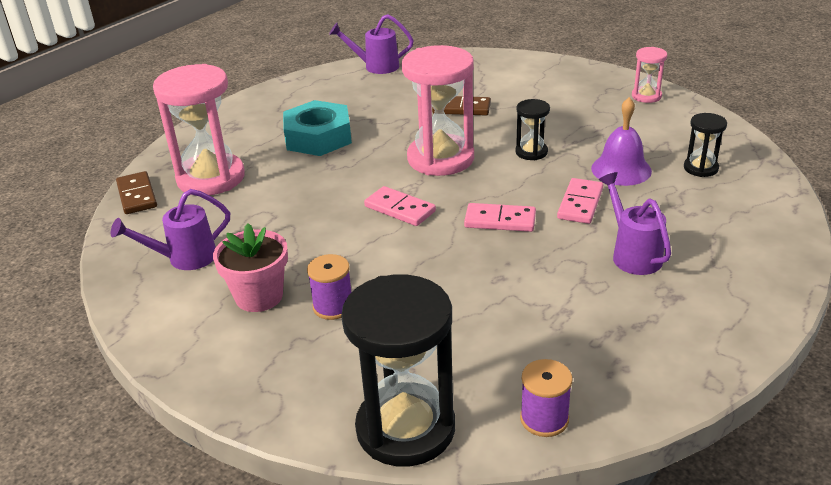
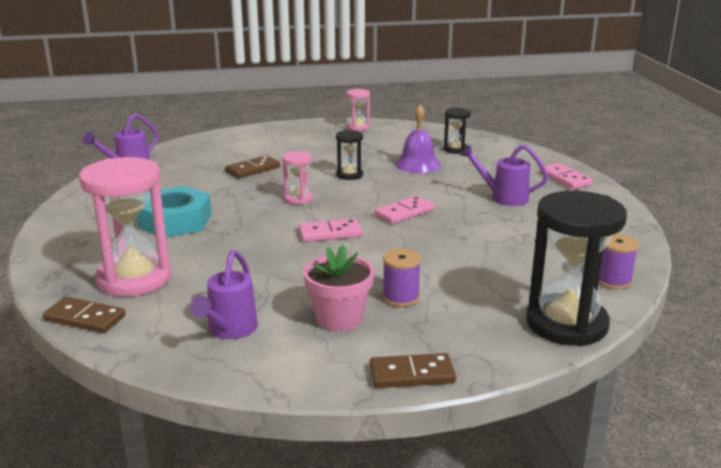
camera: 50 degrees left, 10 degrees down
(213, 380) = (412, 374): none -> brown domino
(440, 159) = (298, 199): pink hourglass -> pink hourglass, size x0.48
(580, 203) = (430, 187): pink domino -> pink domino (565, 179)

